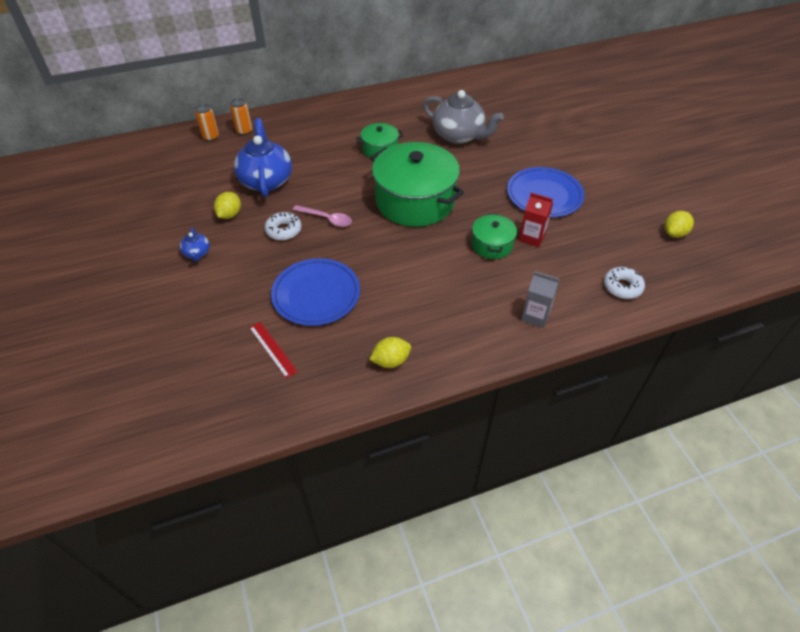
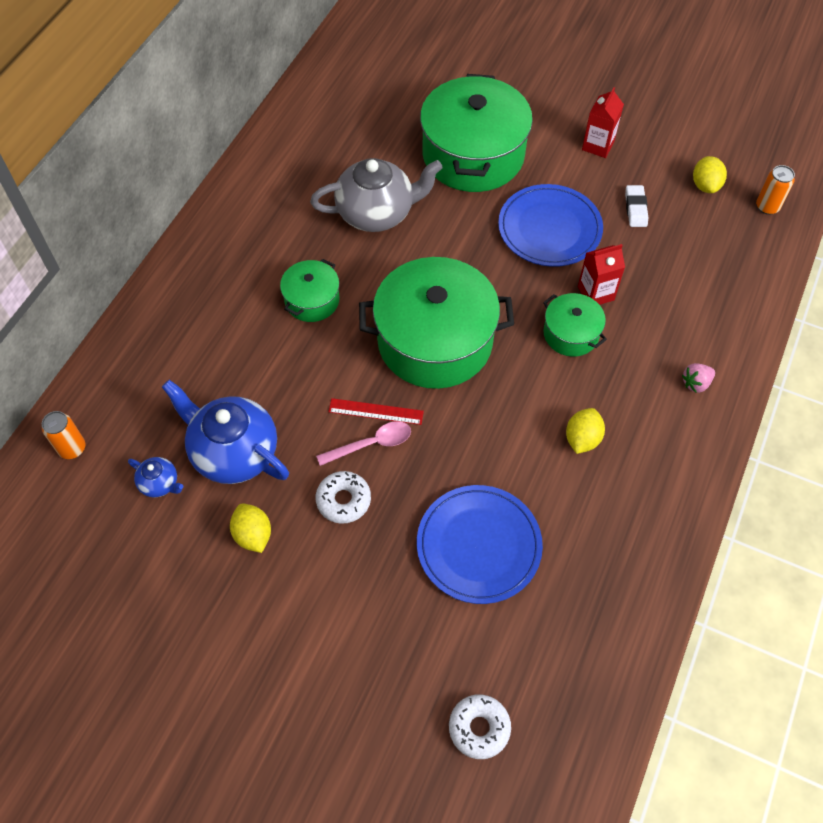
camera: 45 degrees left, 10 degrees up
(197, 253) = (285, 618): blue teapot -> blue teapot (160, 483)
(244, 131) = (106, 404): orange can -> orange can (767, 207)
(272, 349) = (517, 647): red ruler -> red ruler (376, 411)
(391, 361) = (636, 551): yellow lemon -> yellow lemon (582, 439)
(535, 316) = (696, 383): grey carton -> pink strawberry
(544, 142) = (473, 155): none -> green pot
(611, 217) = (635, 208): none -> white eraser
(622, 287) = (727, 286): white donut -> white donut (479, 728)
(626, 177) = (598, 145): none -> red carton

